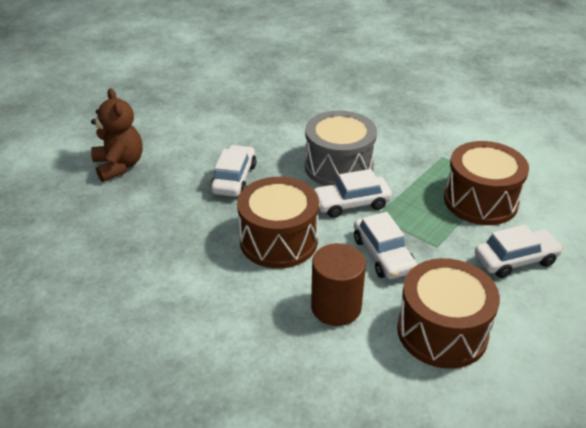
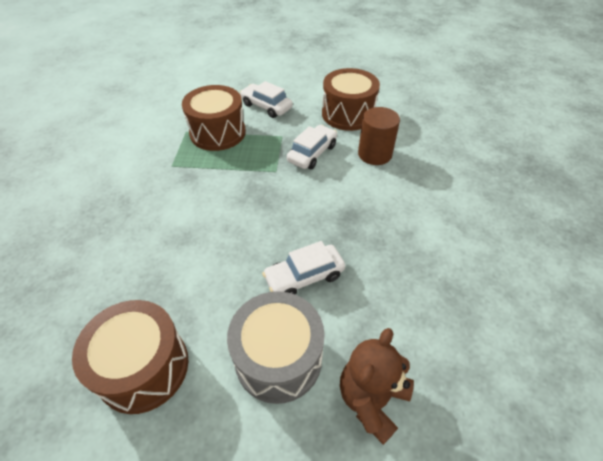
camera: 125 degrees left, 10 degrees up
(278, 240) = (349, 206): brown drum -> brown drum (143, 367)
(339, 167) = (230, 216): grey drum -> grey drum (278, 358)
(351, 204) = (273, 188): white car -> none

